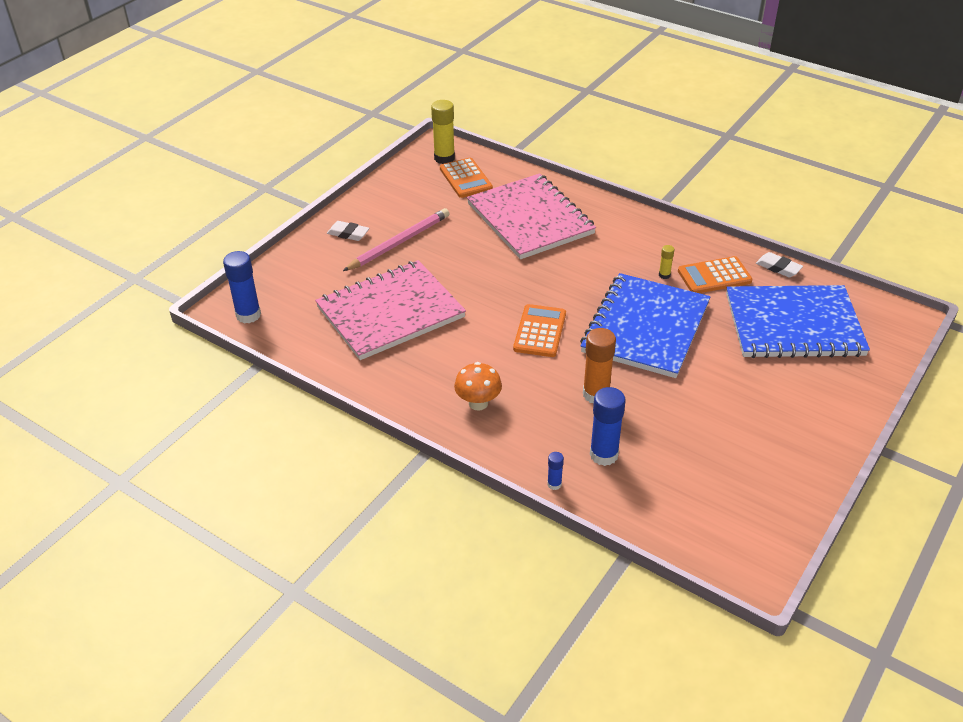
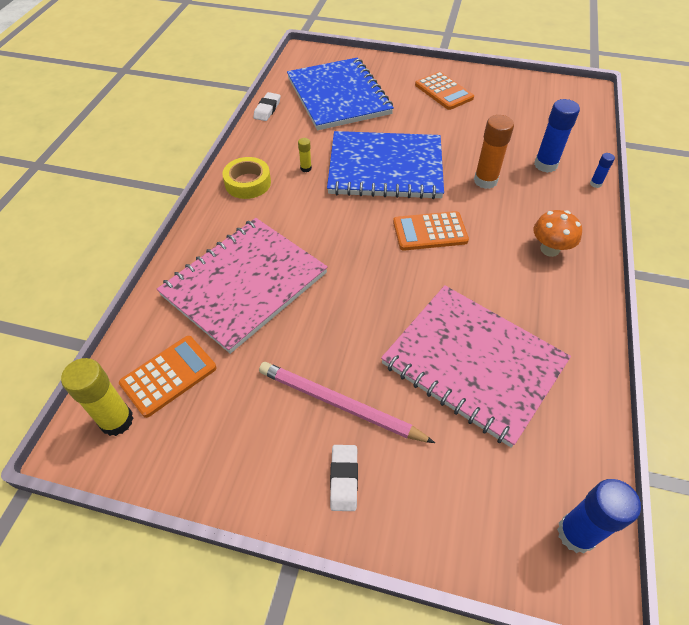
camera: 110 degrees left, 10 degrees up
(655, 237) = (248, 183): none -> yellow tape
(714, 276) = (294, 140): orange calculator -> orange calculator (443, 91)

